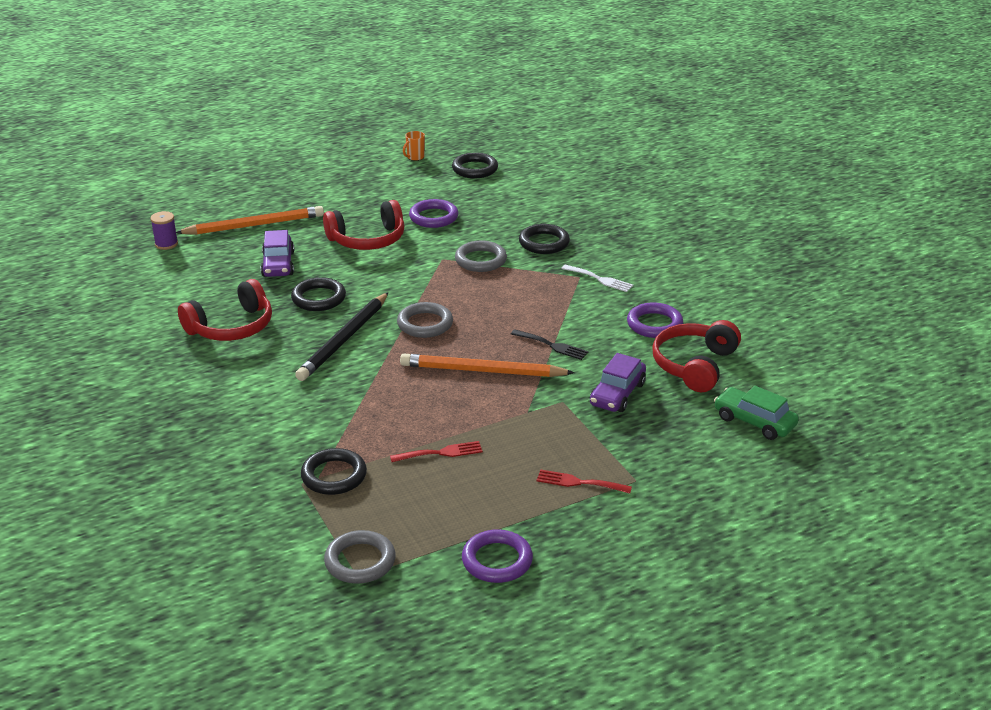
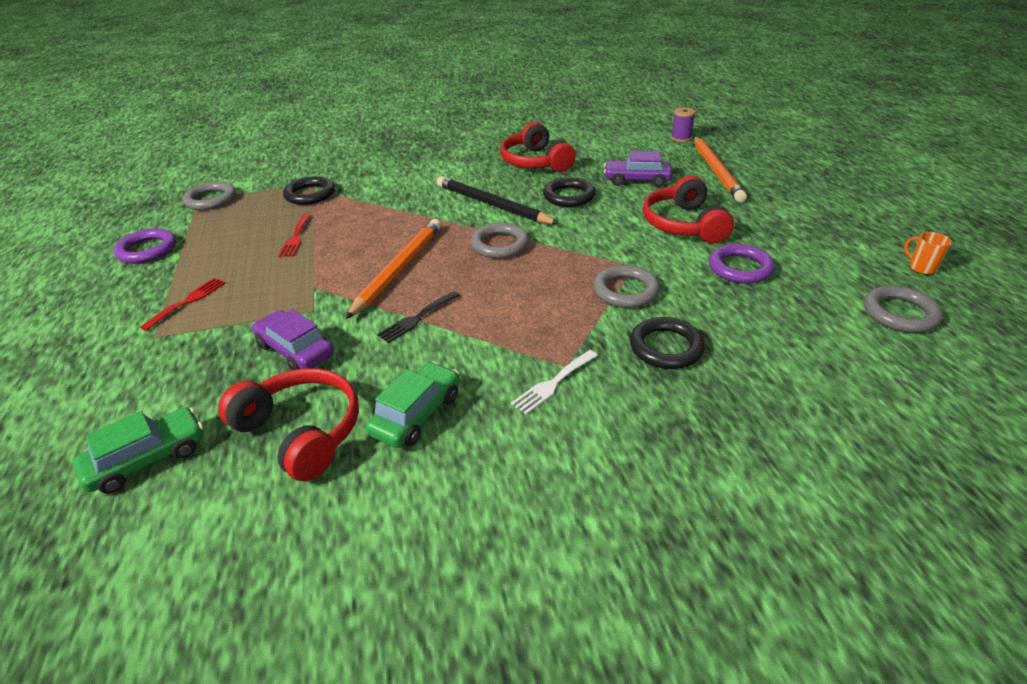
camera: 105 degrees right, 5 degrees up
(475, 169) = (900, 313): black ring -> grey ring
(654, 324) = (416, 414): purple ring -> green car

